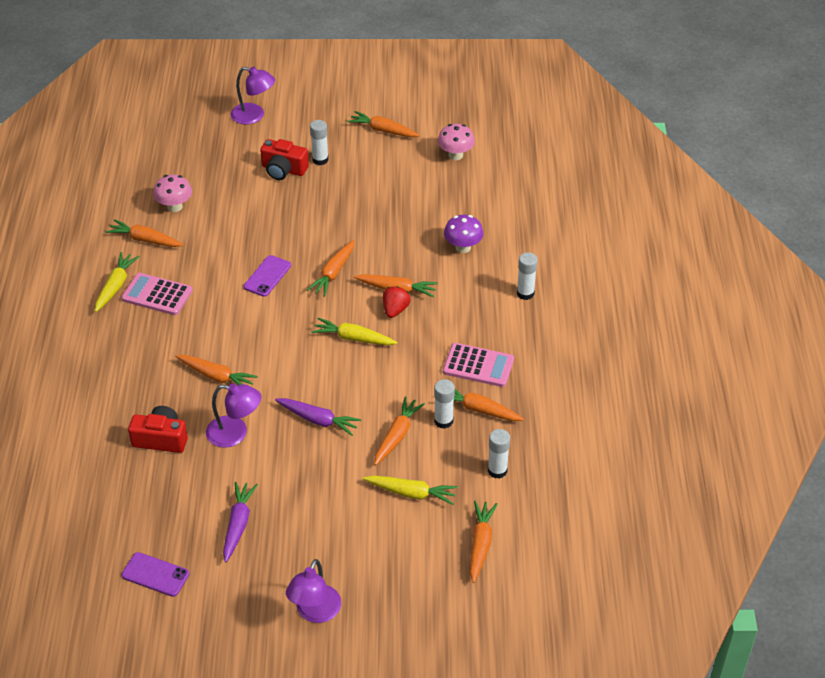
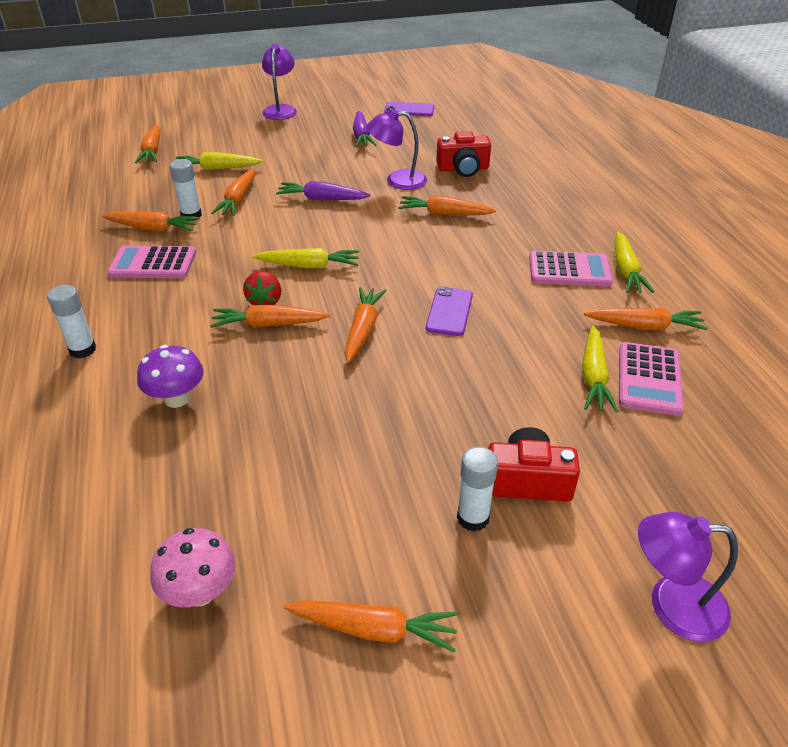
camera: 165 degrees right, 5 degrees down
(175, 206) = (649, 379): pink mushroom -> pink calculator
(206, 214) = (593, 376): none -> yellow carrot
(497, 470) = (135, 191): white glue stick -> none

